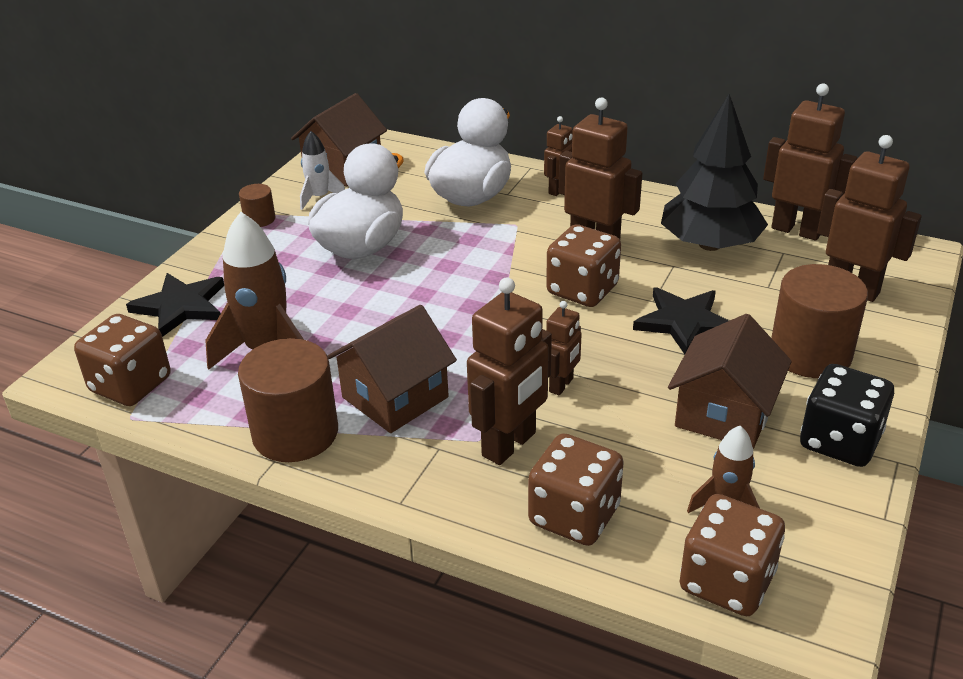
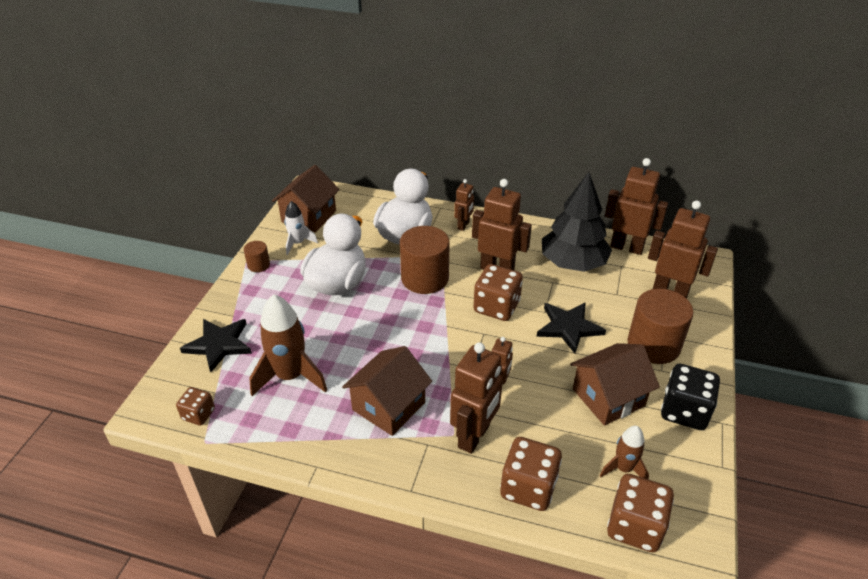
camera: 10 degrees left, 5 degrees up
(131, 385) = (198, 414): brown dice -> brown dice, size x0.58
(295, 433) = (326, 442): brown cylinder -> brown cylinder (425, 278)
(724, 414) = (608, 397): brown house -> brown house turned 45 degrees clockwise

